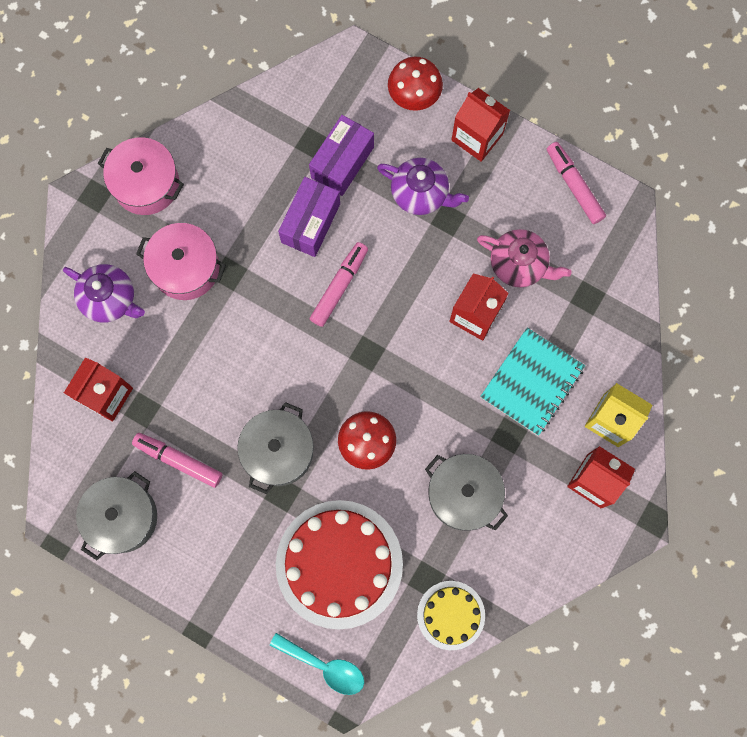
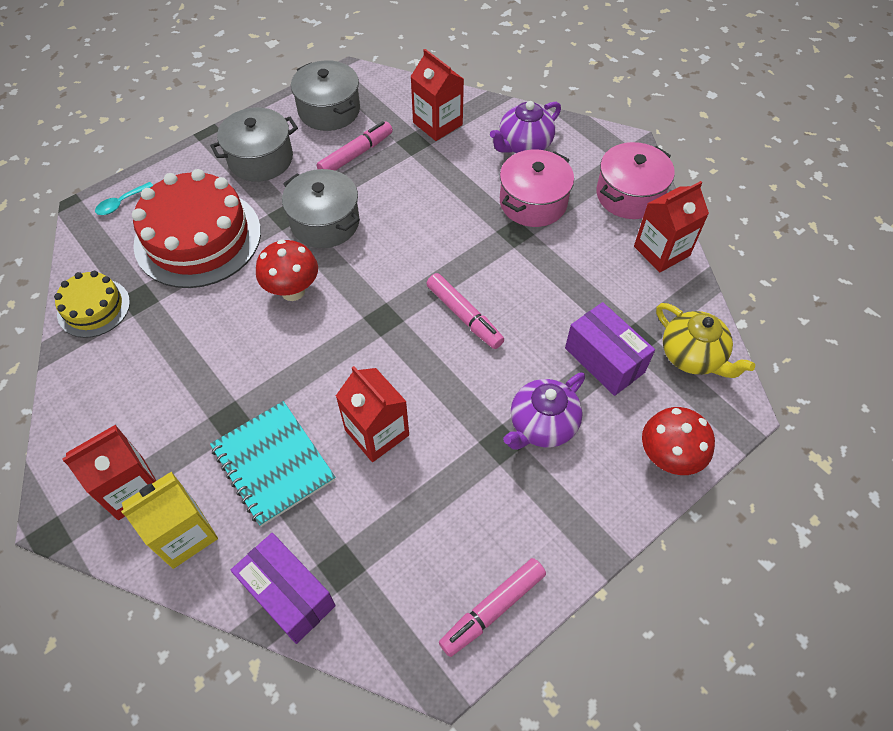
camera: 110 degrees right, 20 degrees down
(311, 223) = (543, 311): purple box -> purple box (288, 594)
(313, 96) = (692, 356): none -> yellow teapot
(324, 666) = (121, 203): turquoise spoon -> turquoise spoon, size x0.65
(463, 495) = (195, 356): grey pot -> grey pot (260, 159)
(477, 137) = (596, 512): red carton -> red carton (661, 251)
(519, 264) = (416, 501): pink teapot -> none
(574, 186) = (493, 609): pink marker -> pink marker turned 150 degrees clockwise

